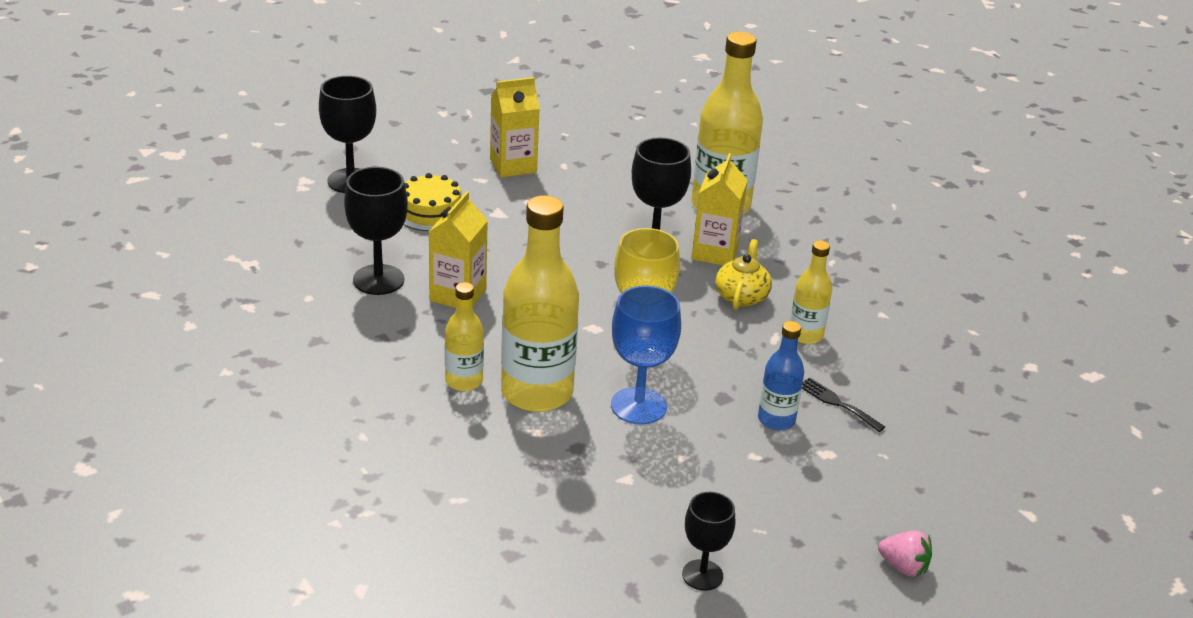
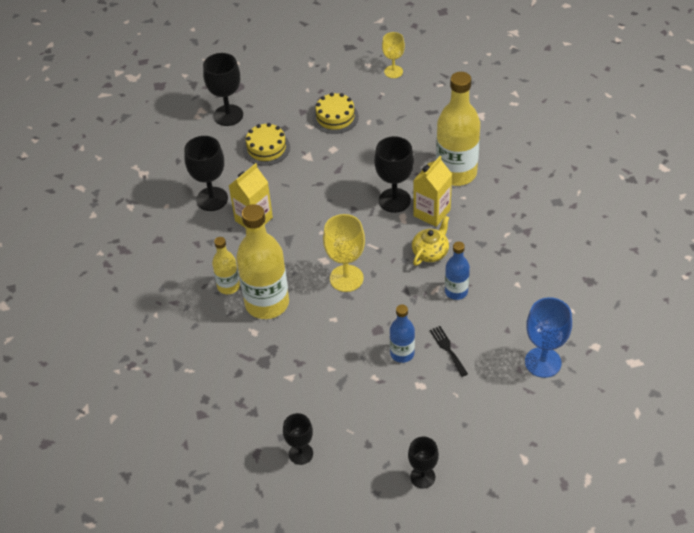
camera: 25 degrees right, 15 degrees up
(513, 166) = (335, 117): yellow carton -> yellow cake
(566, 110) = (393, 72): none -> yellow goblet
(638, 406) = (323, 325): blue goblet -> blue goblet (543, 362)
(805, 335) = (456, 291): yellow bottle -> blue bottle
(903, 567) = (422, 477): pink strawberry -> black goblet

